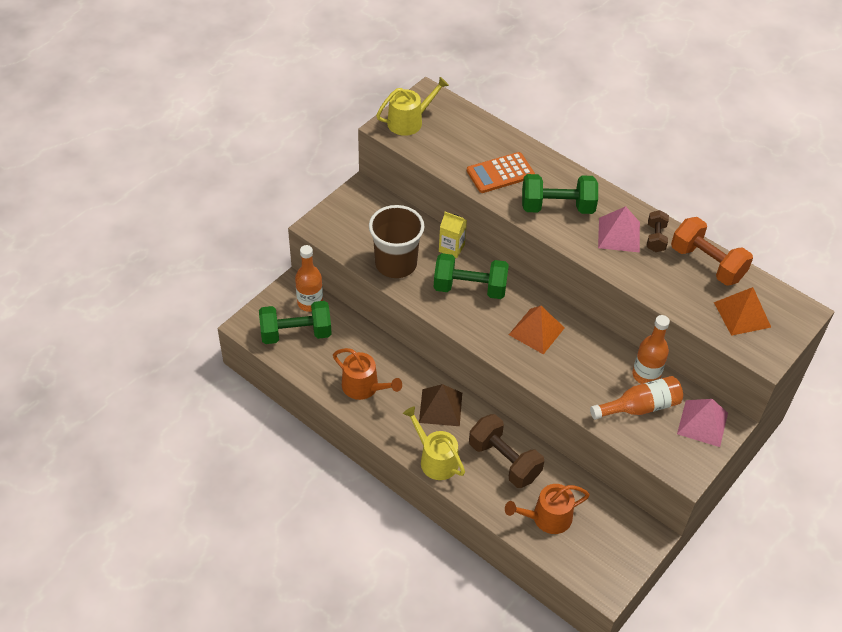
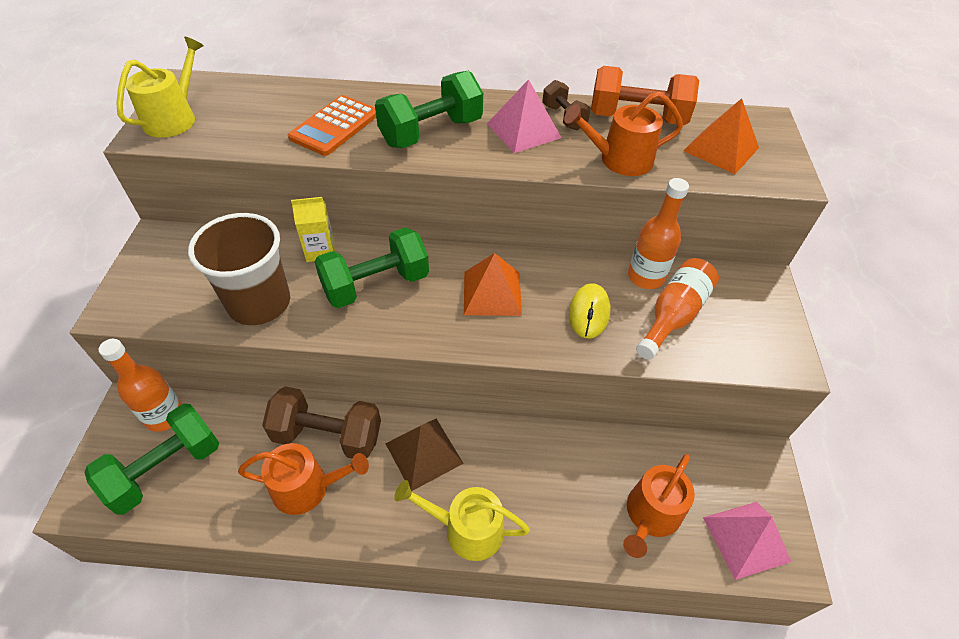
camera: 35 degrees left, 0 degrees up
(504, 461) = (547, 473): brown dumbbell -> brown dumbbell (328, 435)
(586, 375) = (589, 313): none -> yellow mouse
(663, 287) = (620, 160): none -> orange watering can
(702, 423) = (745, 296): pink pyramid -> pink pyramid (746, 539)

